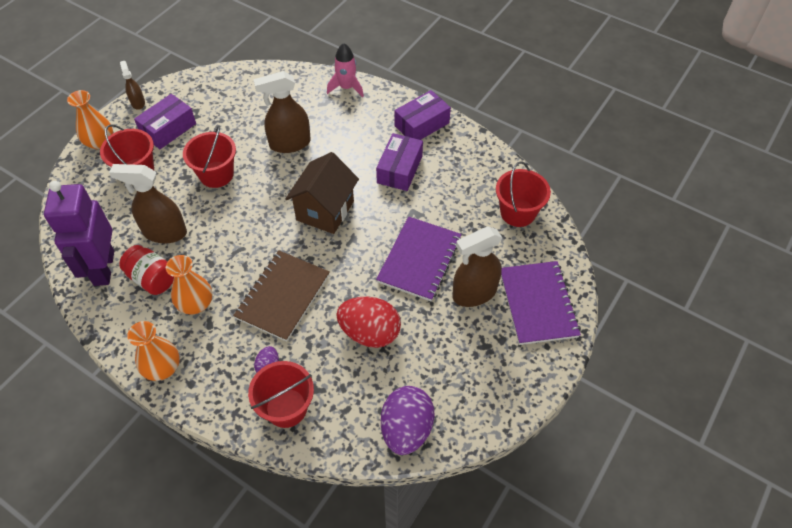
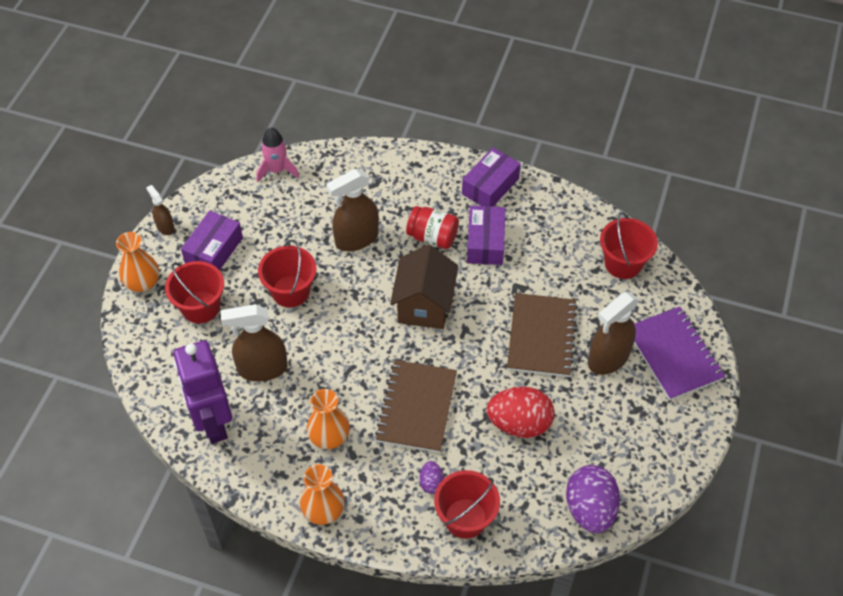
camera: 15 degrees left, 0 degrees up
(152, 279) = (271, 421): red jar -> red jar (432, 237)
(346, 87) = (393, 160): pink rocket -> pink rocket (277, 170)
(419, 260) = (541, 336): purple notebook -> brown notebook

